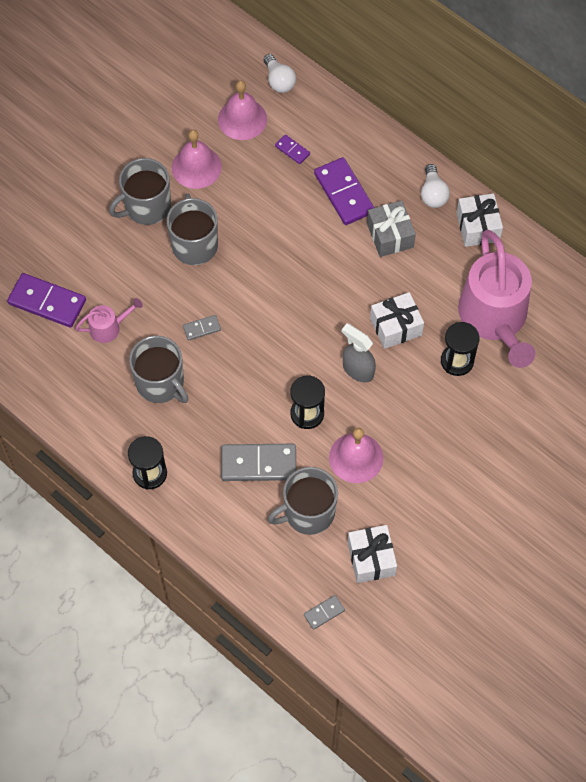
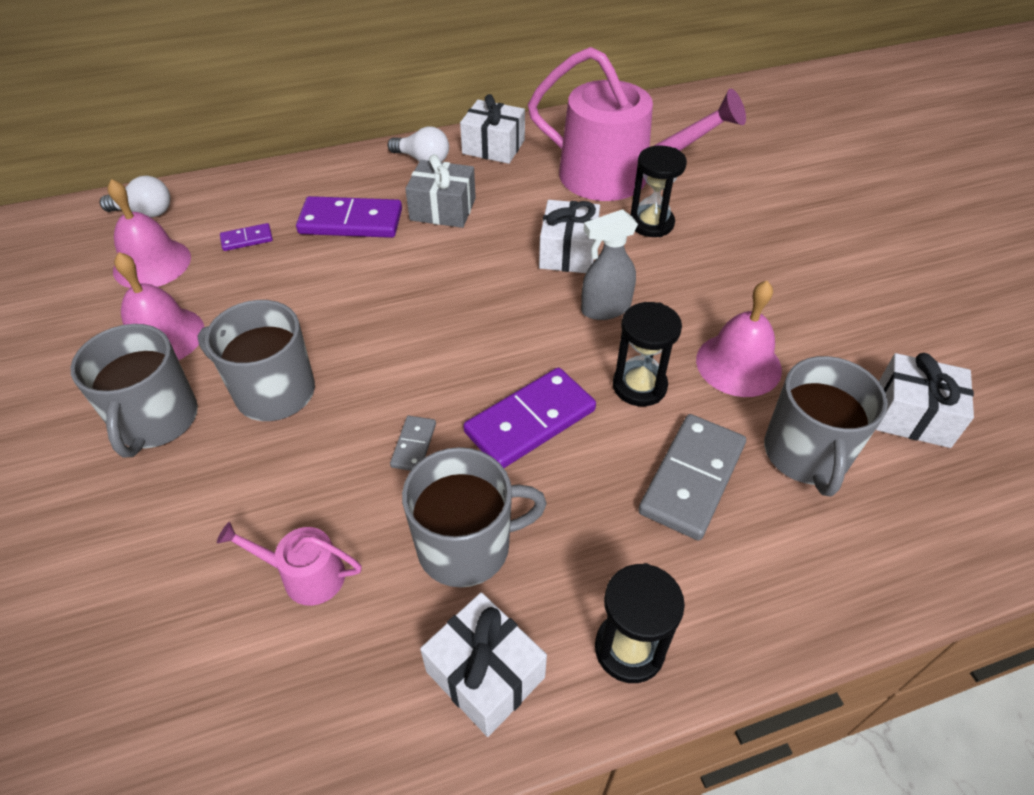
camera: 60 degrees left, 15 degrees down
(47, 302) = (169, 655): purple domino -> purple domino (530, 421)
(106, 423) = (485, 674): none -> white gift
(108, 328) = (306, 575): pink watering can -> pink watering can turned 90 degrees counterclockwise
(324, 612) = (995, 511): grey domino -> none

